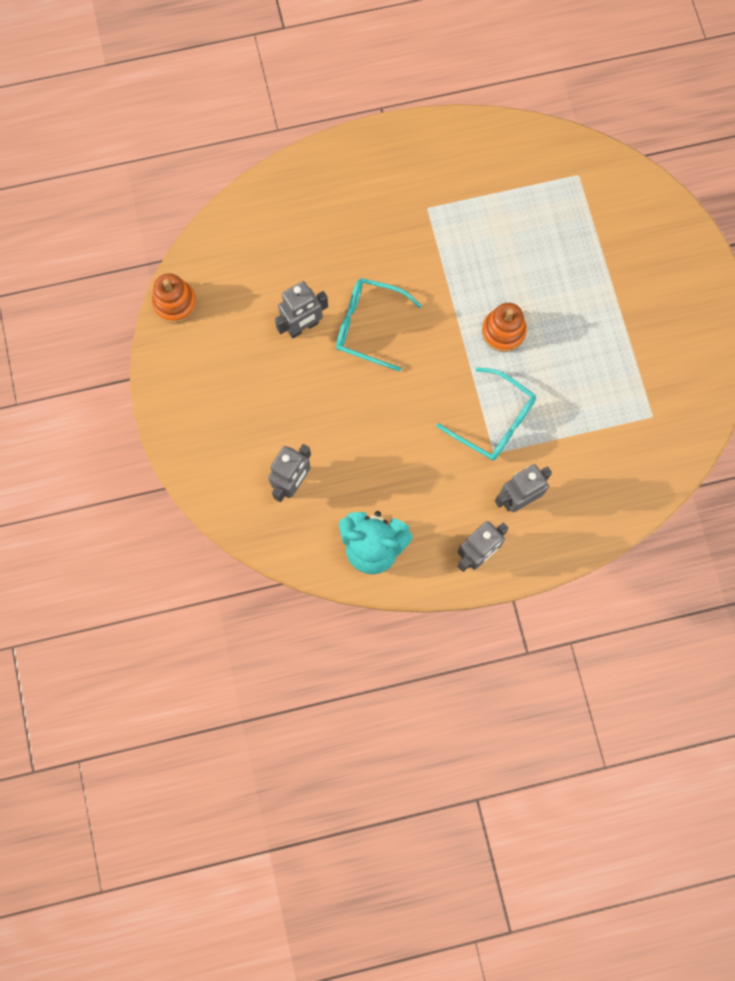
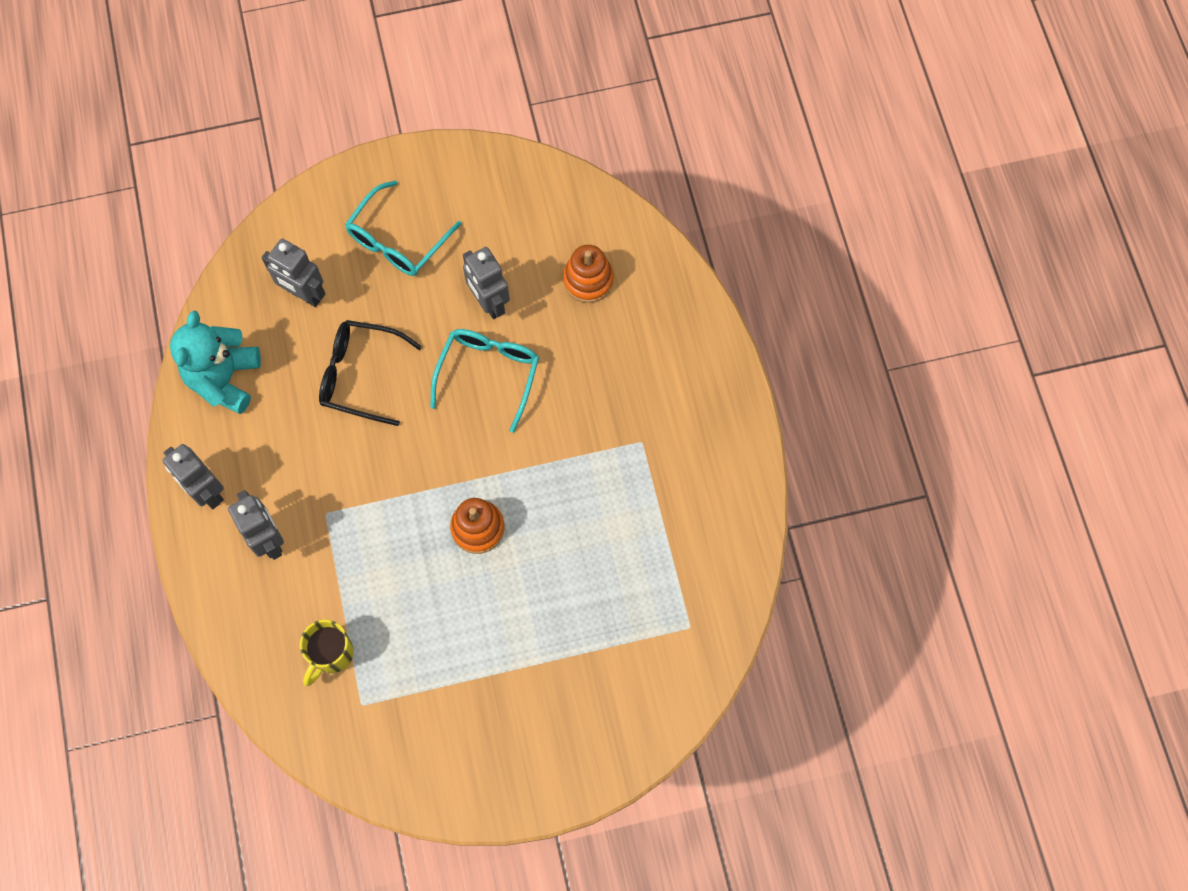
camera: 90 degrees right, 5 degrees down
(175, 303) = (521, 169): orange stacking toy -> orange stacking toy (588, 280)
(369, 430) = (360, 375): none -> black glasses
(494, 421) = (364, 514): turquoise glasses -> turquoise glasses (397, 240)
(613, 441) = (331, 654): none -> yellow mug

